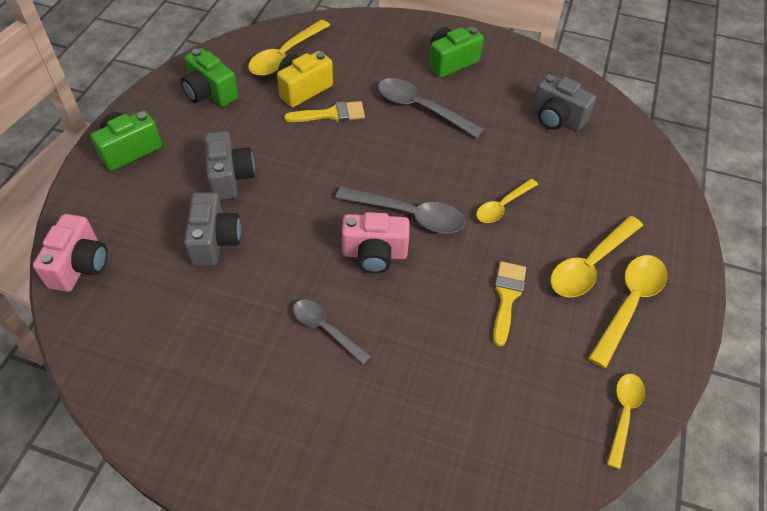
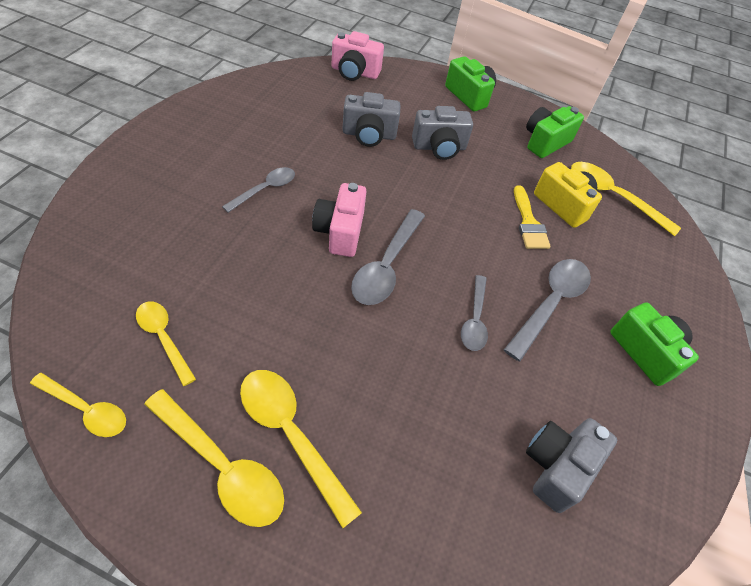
camera: 90 degrees right, 0 degrees up
(451, 155) = (474, 319): none -> grey spoon
(502, 206) = (393, 357): yellow spoon -> yellow spoon (164, 338)
(507, 297) = (265, 332): yellow brush -> none

